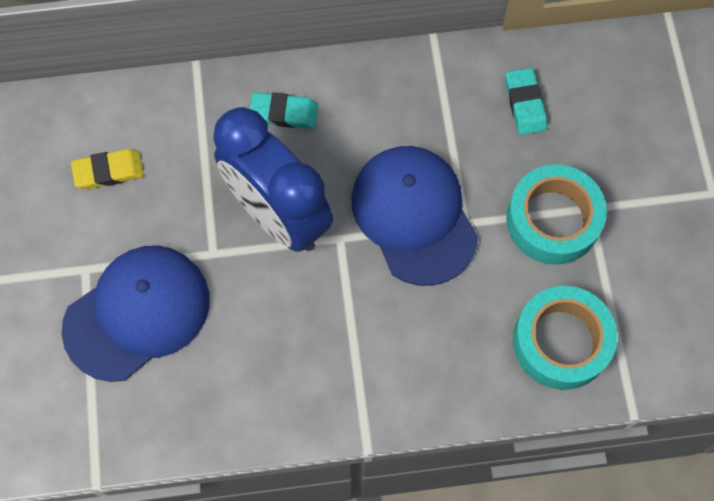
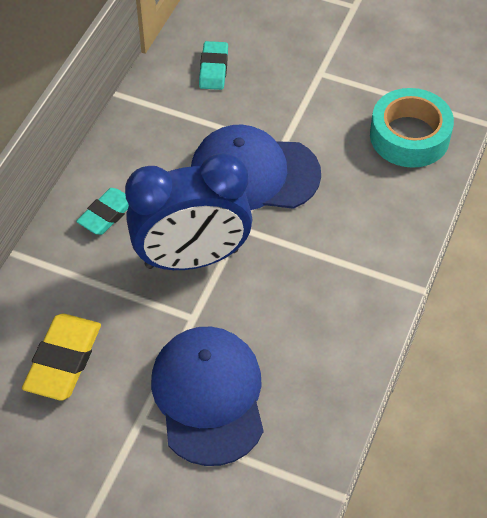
camera: 60 degrees left, 15 degrees down
(108, 171) = (63, 360): yellow eraser -> yellow eraser, size x1.52
(525, 104) = (213, 69): turquoise eraser -> turquoise eraser turned 75 degrees clockwise
(553, 220) = (315, 97): turquoise tape -> none

